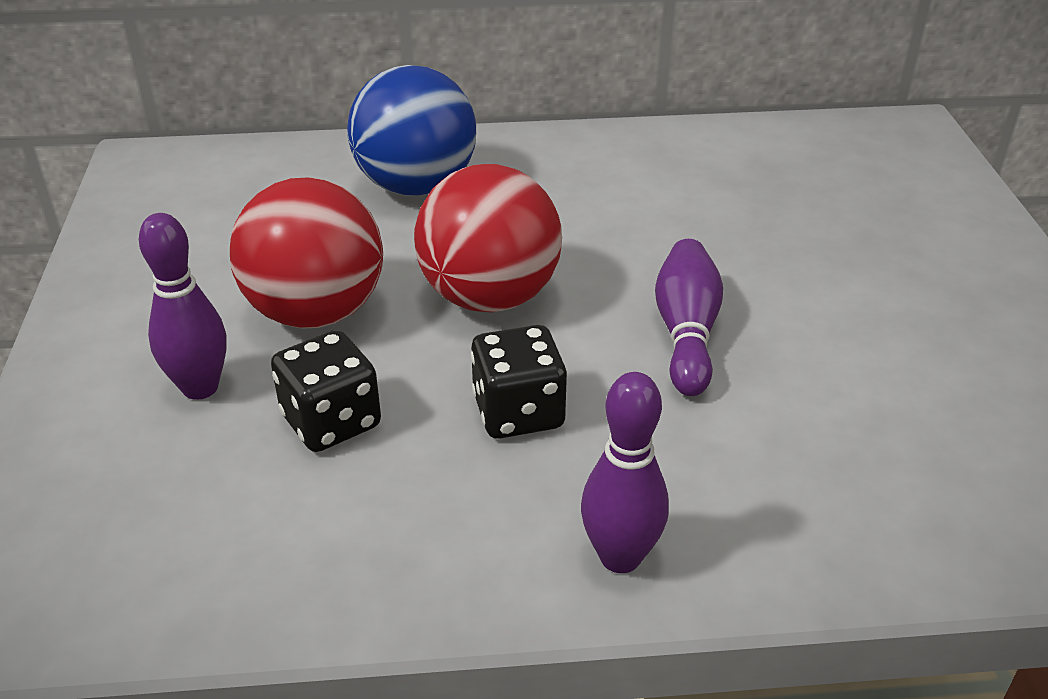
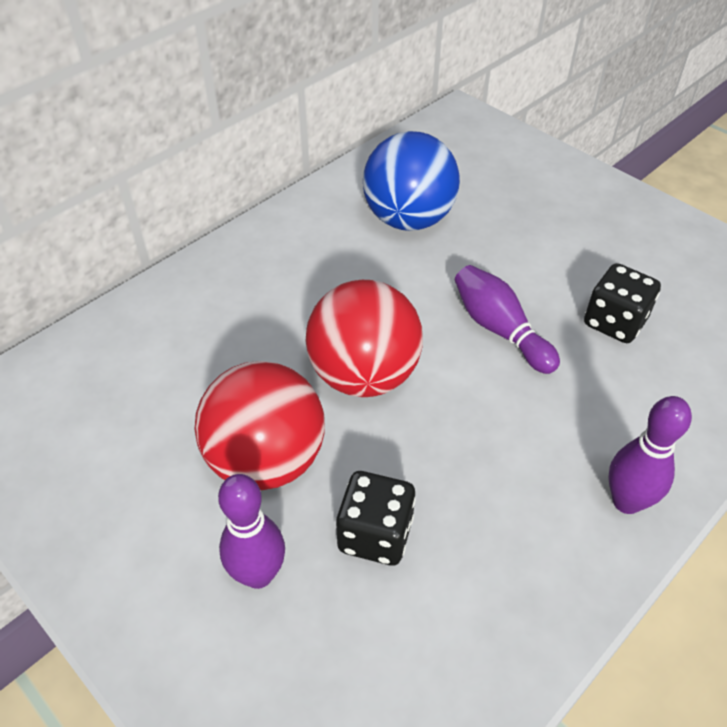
camera: 40 degrees left, 10 degrees up
(416, 186) = (215, 316): blue ball -> blue ball (408, 219)
(518, 412) = (474, 447): black dice -> black dice (614, 322)

